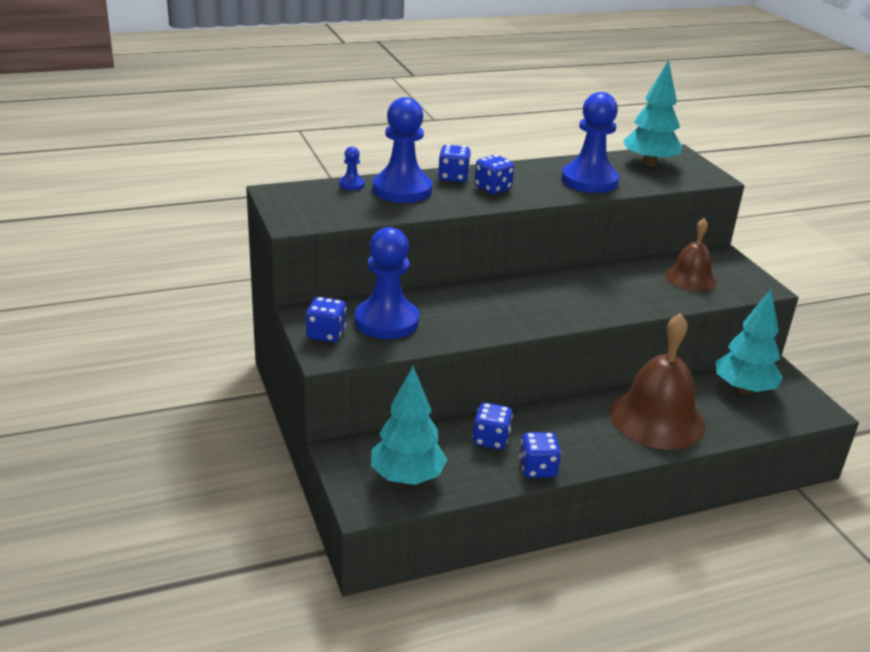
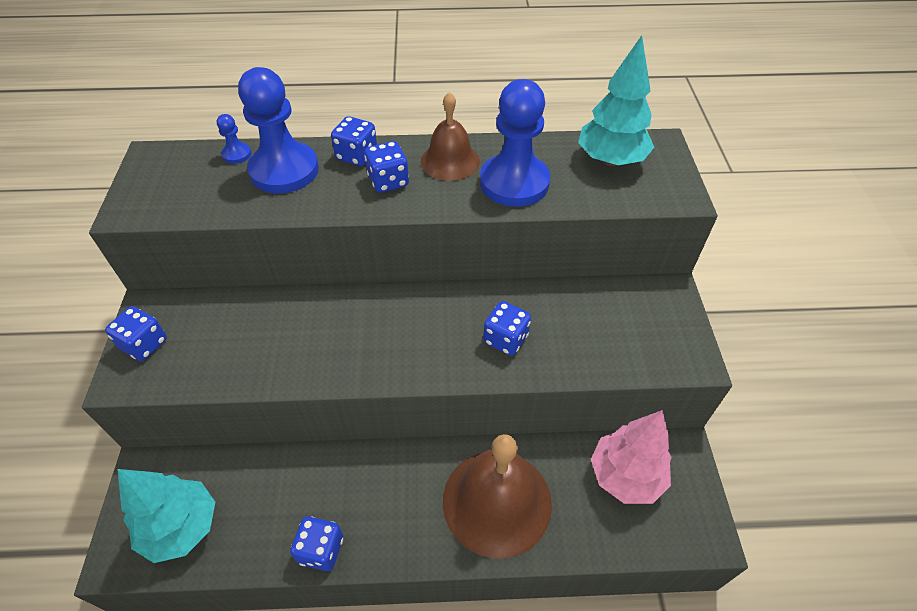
camera: 20 degrees right, 20 degrees up
(386, 321) = (217, 336): blue pawn -> none
(491, 439) = (298, 490): blue dice -> blue dice (505, 339)
(690, 278) = (606, 326): brown bell -> brown bell (450, 161)
(743, 389) = (625, 476): turquoise tree -> pink tree

